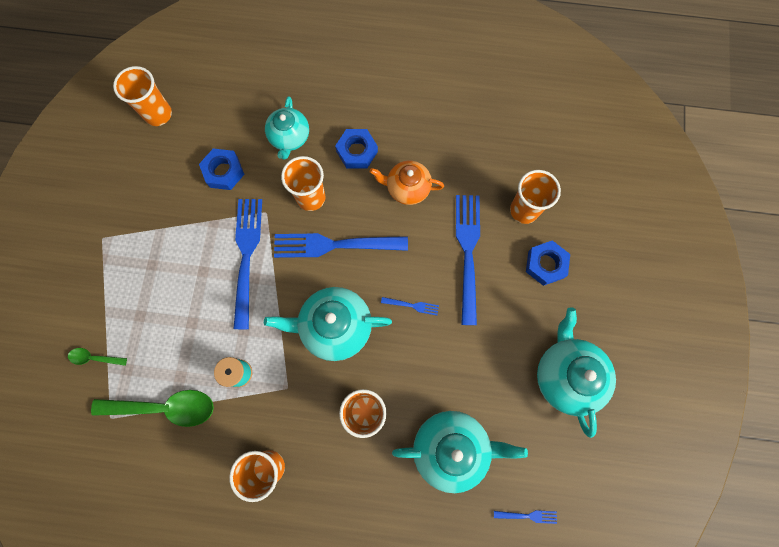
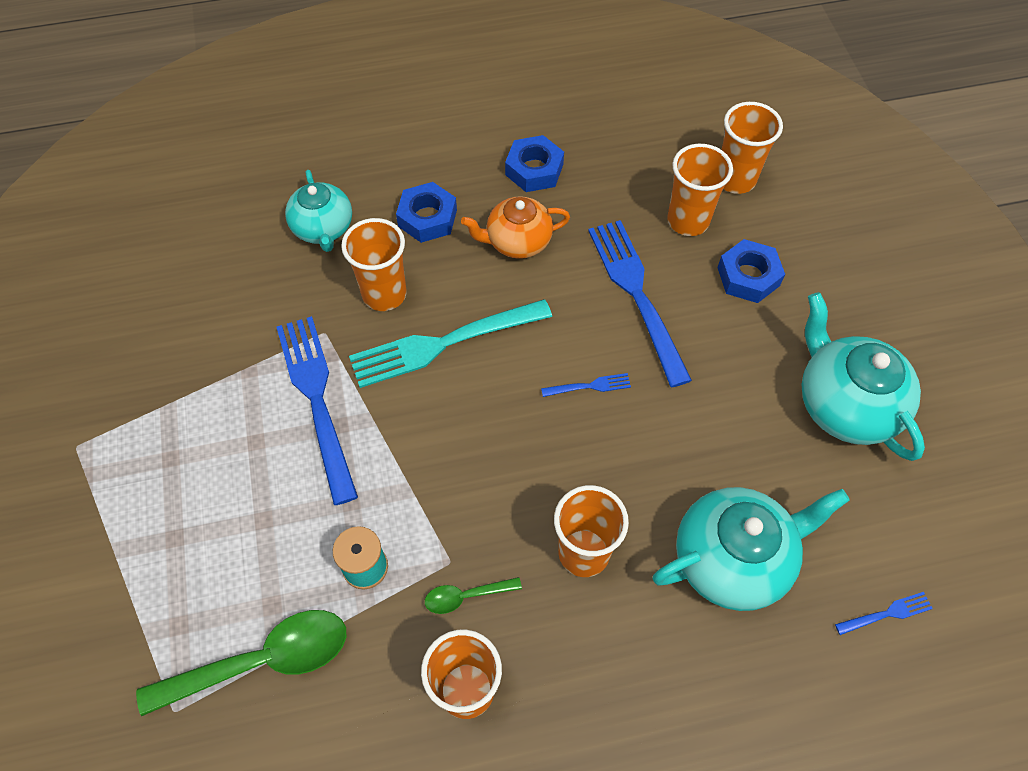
camera: 20 degrees left, 15 degrees down
(94, 358) = (117, 627): green spoon -> green spoon (466, 596)
(158, 114) = (113, 255): orange cup -> orange cup (735, 179)
(224, 172) = (240, 299): blue nut -> blue nut (534, 169)
(334, 245) = (443, 343): blue fork -> turquoise fork
(335, 327) = (488, 451): turquoise teapot -> none

